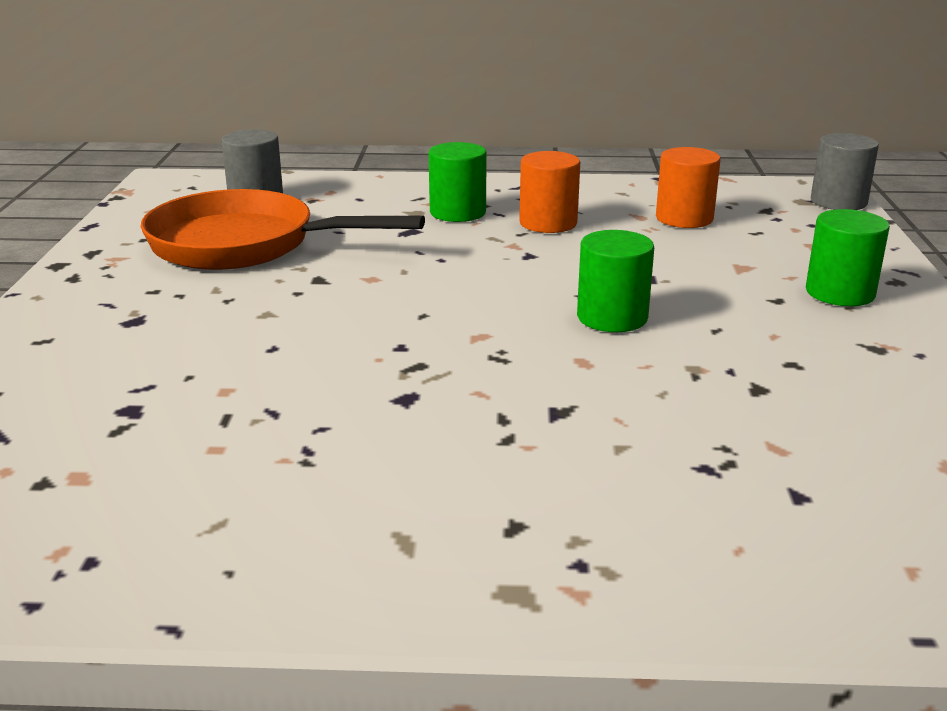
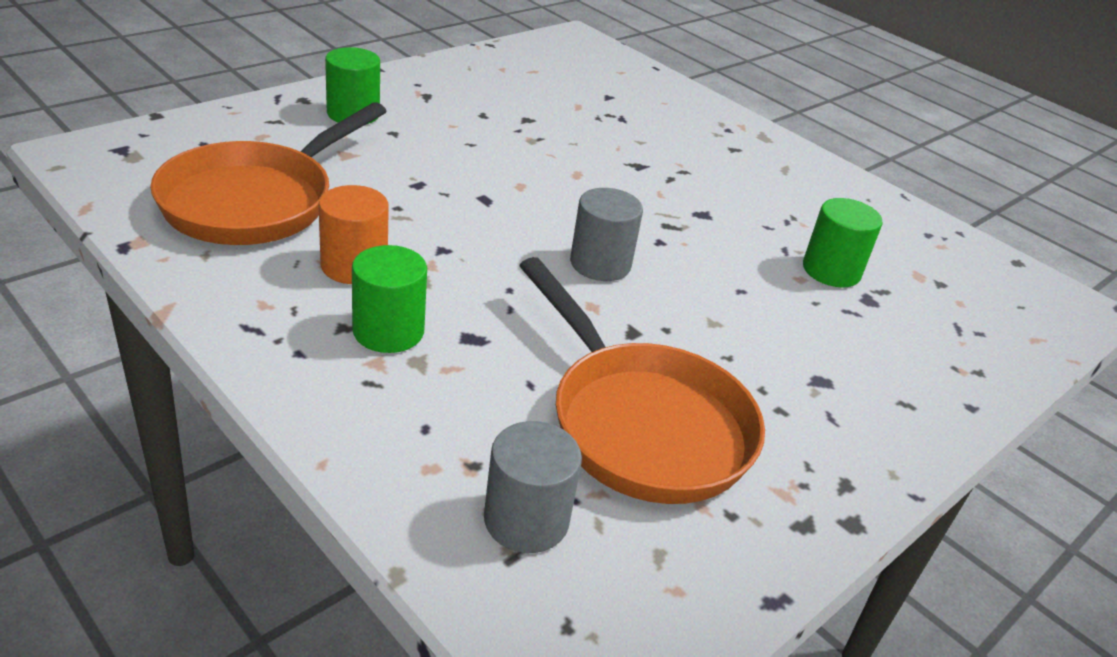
camera: 140 degrees left, 10 degrees up
(612, 317) = (506, 180): green cylinder -> green cylinder (831, 271)
(684, 218) = (256, 201): orange cylinder -> orange pan
(838, 202) = (120, 139): grey cylinder -> grey cylinder (600, 264)

